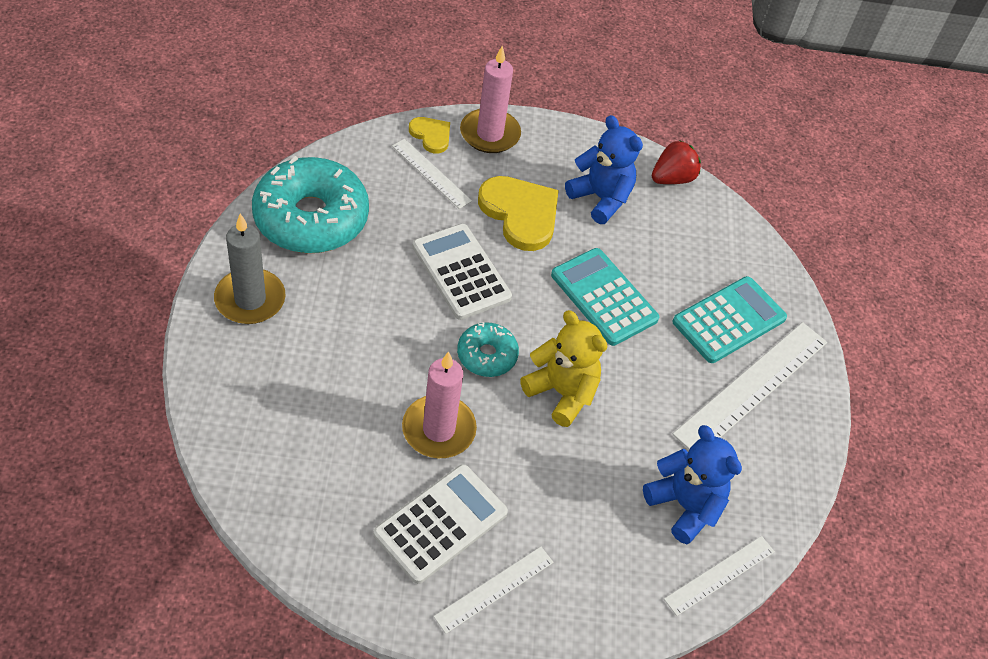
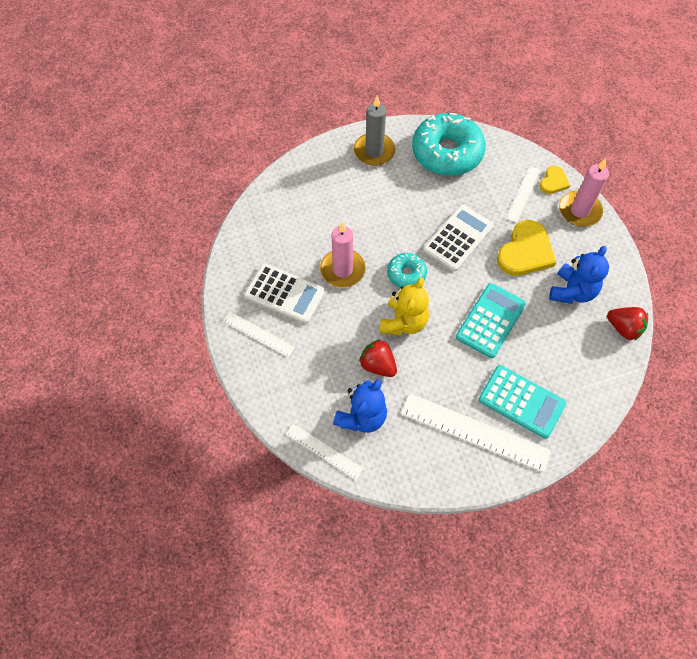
camera: 75 degrees right, 10 degrees up
(614, 452) = (378, 365): none -> red strawberry

